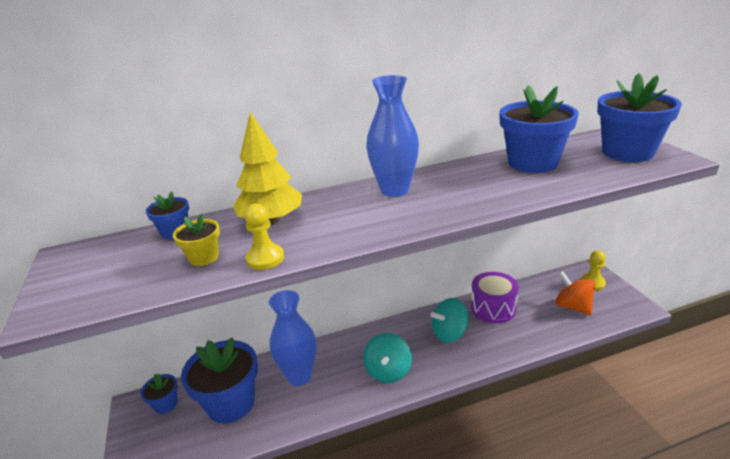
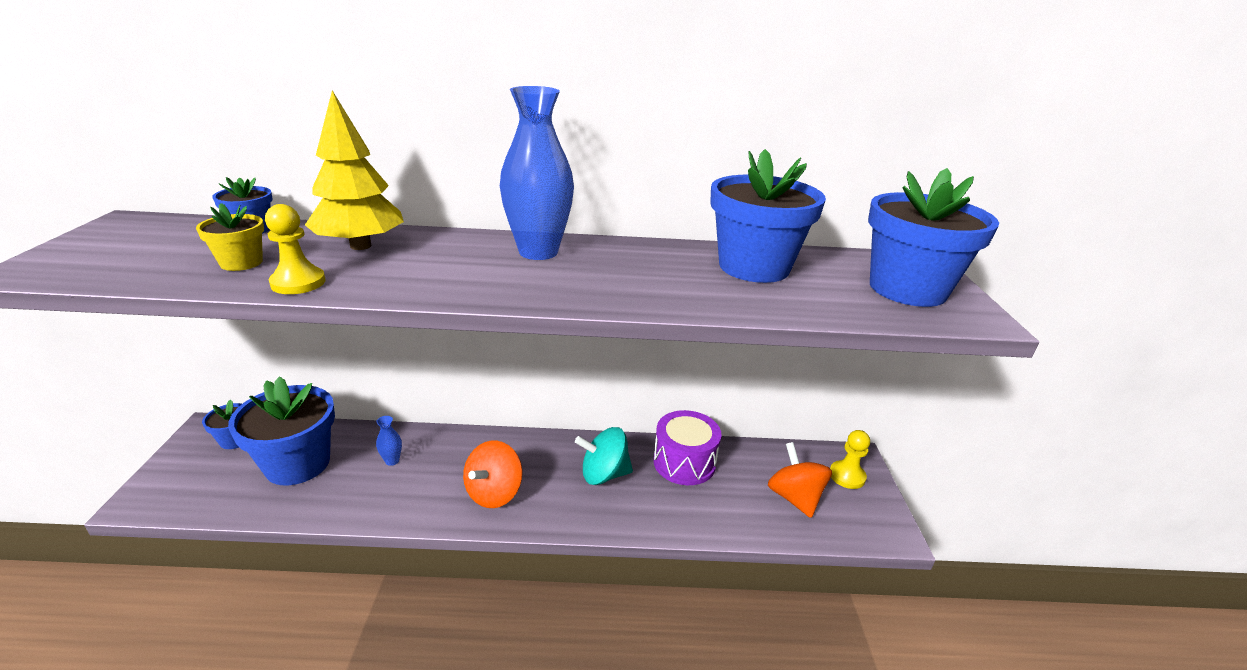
camera: 15 degrees right, 0 degrees up
(299, 376) = (392, 461): blue vase -> blue vase, size x0.41
(388, 371) = (494, 493): turquoise spinning top -> orange spinning top

